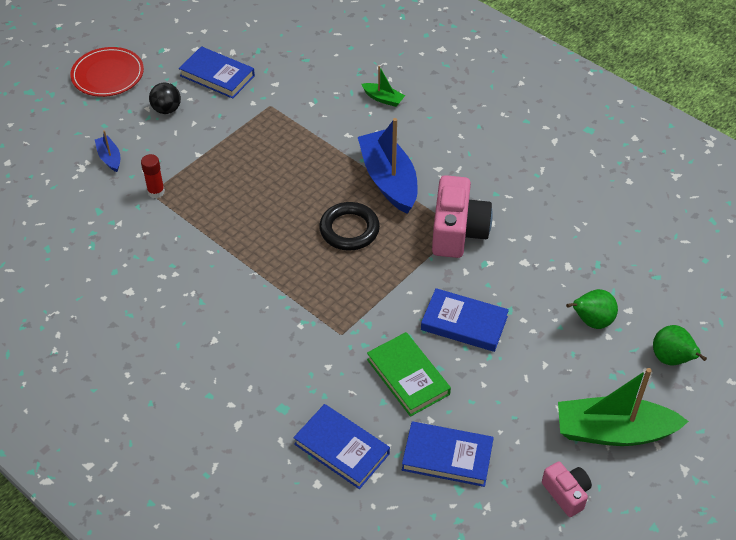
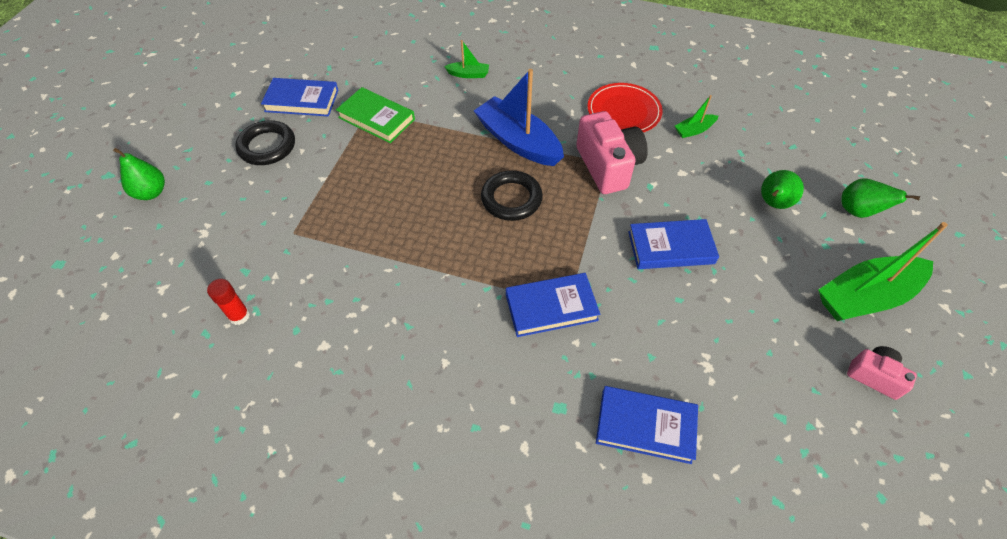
camera: 25 degrees left, 5 degrees up
(56, 119) = (151, 192): none -> green pear
(108, 75) = (188, 133): red plate -> red plate (623, 111)
(109, 158) = (230, 212): blue boat -> none
(156, 192) = (298, 229): red glue stick -> red glue stick (239, 316)
(167, 109) = (267, 146): black ball -> black ring
(408, 377) = (657, 320): green book -> green book (376, 118)
(447, 456) = (747, 387): blue book -> blue book (551, 307)
(567, 227) = (694, 130): none -> green boat

